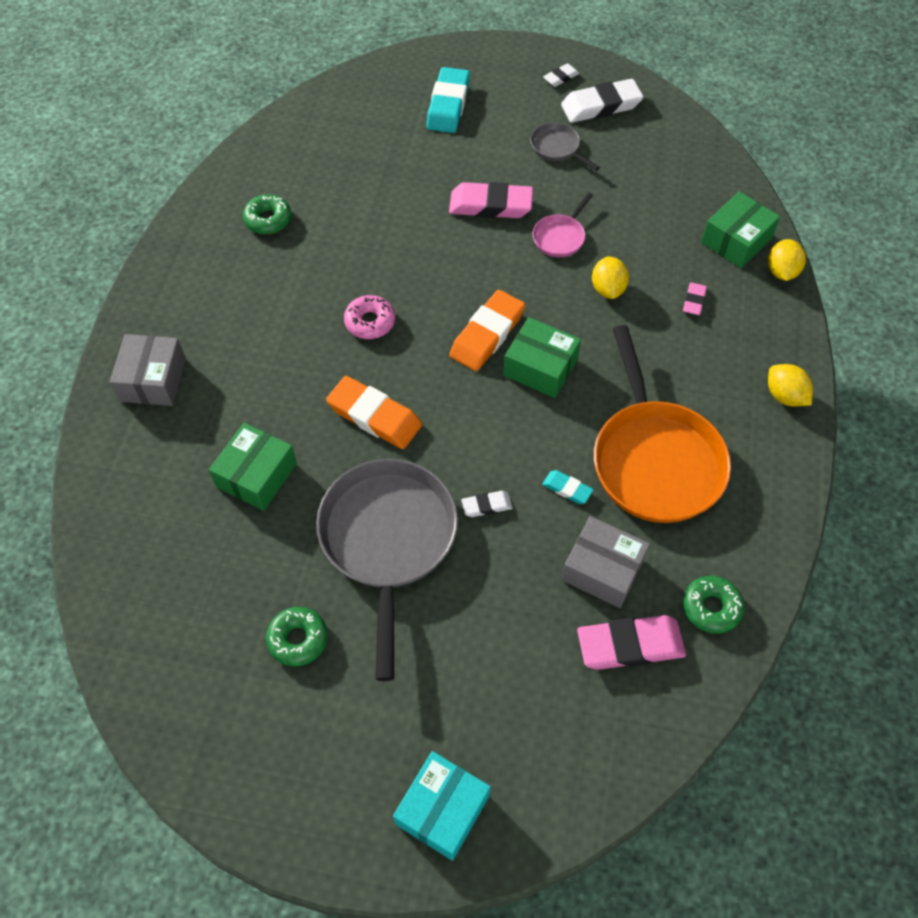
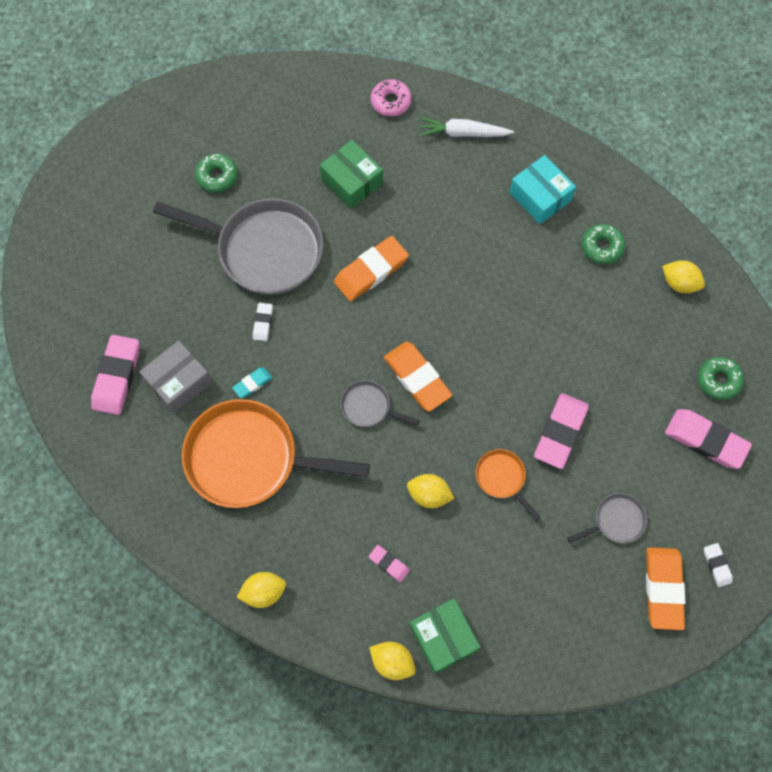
camera: 110 degrees right, 10 degrees up
(153, 380) = (463, 133): grey box -> white carrot
(289, 153) = (679, 283): none -> yellow lemon
(370, 322) = (463, 294): pink donut -> pink donut (391, 101)
(442, 810) = (71, 226): turquoise box -> turquoise box (540, 197)
(448, 105) = (706, 440): turquoise eraser -> pink eraser
(540, 367) = (369, 407): green box -> grey pan
(560, 237) = (502, 478): pink pan -> orange pan
(601, 106) = (663, 589): white eraser -> orange eraser
(711, 607) = (117, 443): green donut -> green donut (718, 380)

